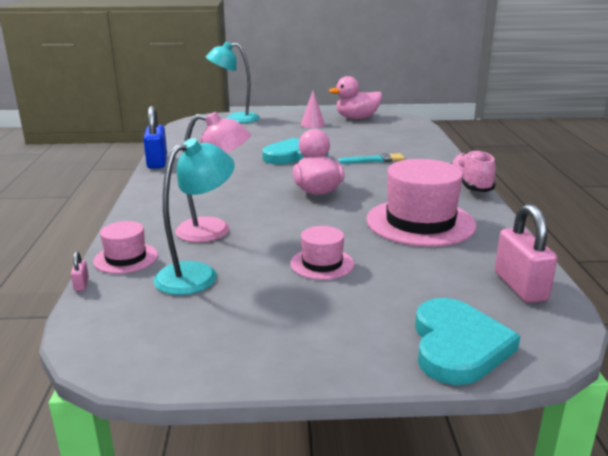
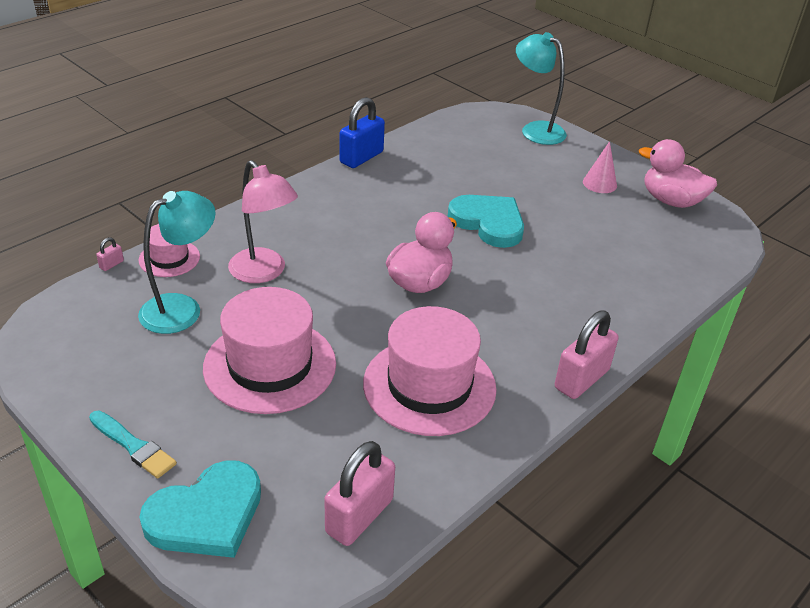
camera: 45 degrees right, 15 degrees up
(197, 274) = (182, 308): turquoise lamp -> turquoise lamp turned 45 degrees counterclockwise
(322, 264) = (270, 365): pink hat -> pink hat, size x1.93
(374, 160) = (555, 278): turquoise brush -> turquoise brush (133, 446)
(470, 184) = (581, 379): pink shoe -> pink padlock

